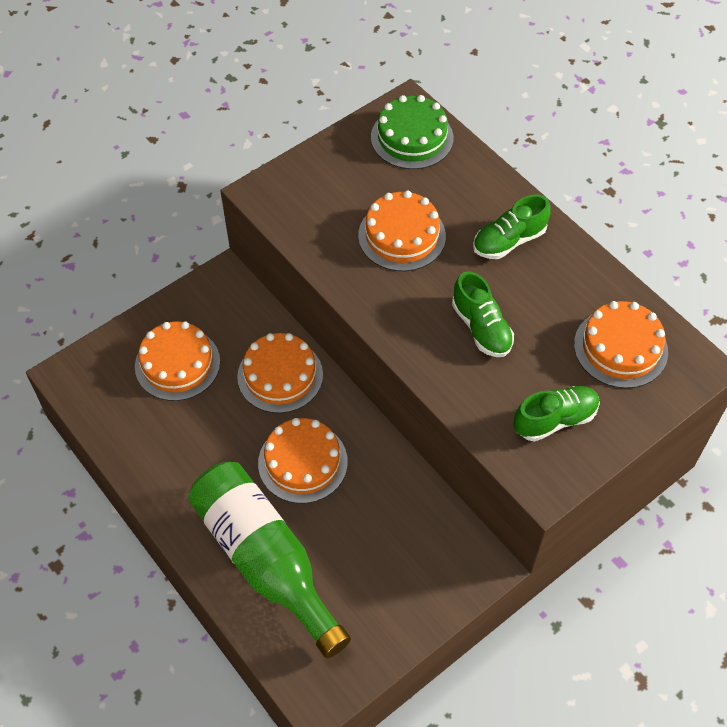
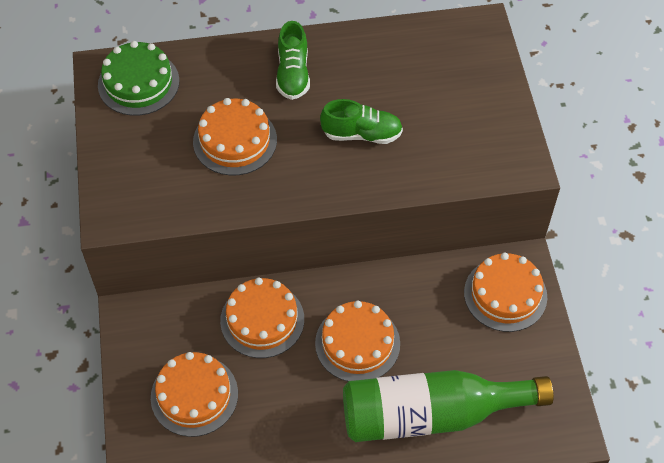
camera: 60 degrees left, 0 degrees up
(555, 420) = (473, 132): green shoe -> none
(620, 348) = (437, 60): orange cake -> orange cake (505, 294)

